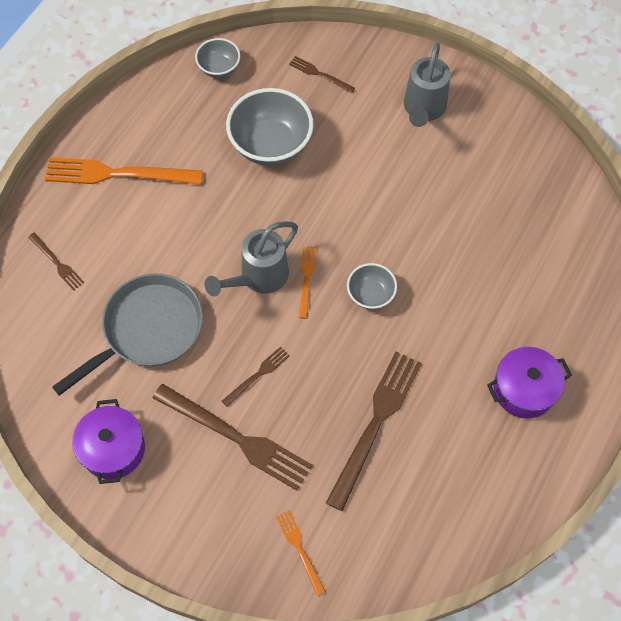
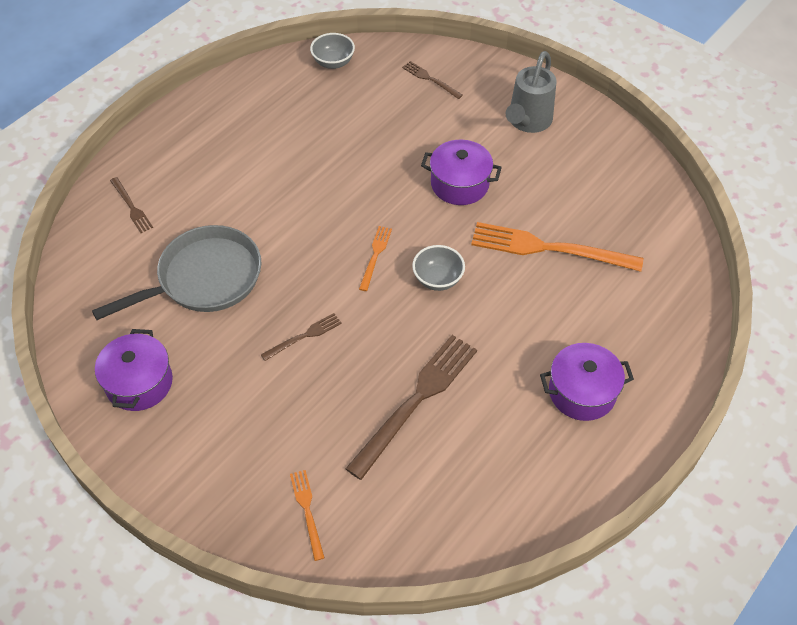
camera: 10 degrees right, 10 degrees down
(118, 174) = (212, 138): orange fork -> orange fork (549, 248)
(236, 438) = (267, 392): brown fork -> none
(258, 277) = (327, 247): grey watering can -> none
(271, 145) = (368, 133): grey bowl -> none
(371, 188) = (459, 184): none -> purple pot

